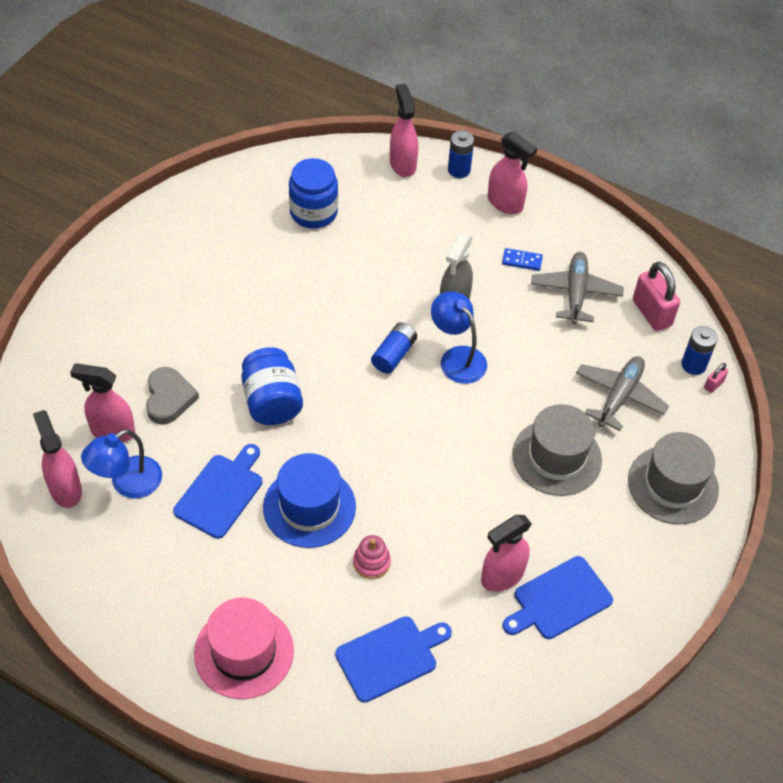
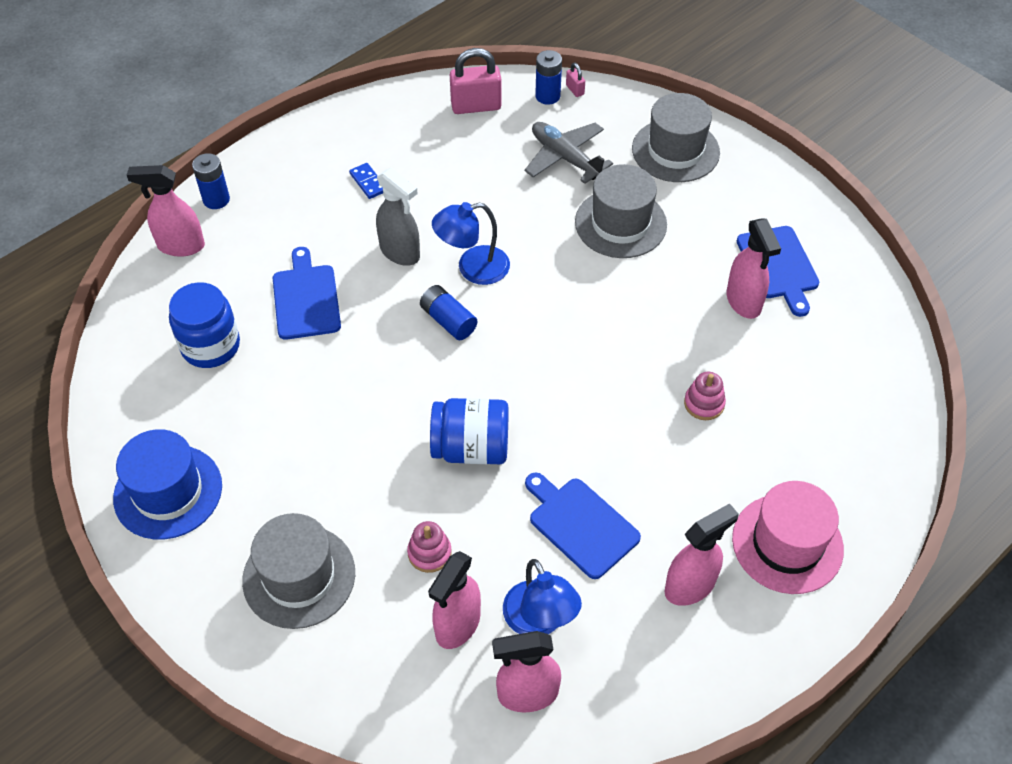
camera: 70 degrees left, 0 degrees up
(129, 324) = (299, 576): none -> grey hat
(169, 398) = (429, 553): grey heart -> pink stacking toy
(309, 507) = (622, 443): blue hat -> blue hat (168, 492)
(390, 657) = (816, 414): blue cutting board -> blue cutting board (306, 298)
(505, 203) = (284, 174): pink spray bottle -> pink spray bottle (690, 586)
(522, 261) = (368, 182): blue domino -> blue domino turned 60 degrees counterclockwise
(575, 293) = (428, 153): grey plane -> none

